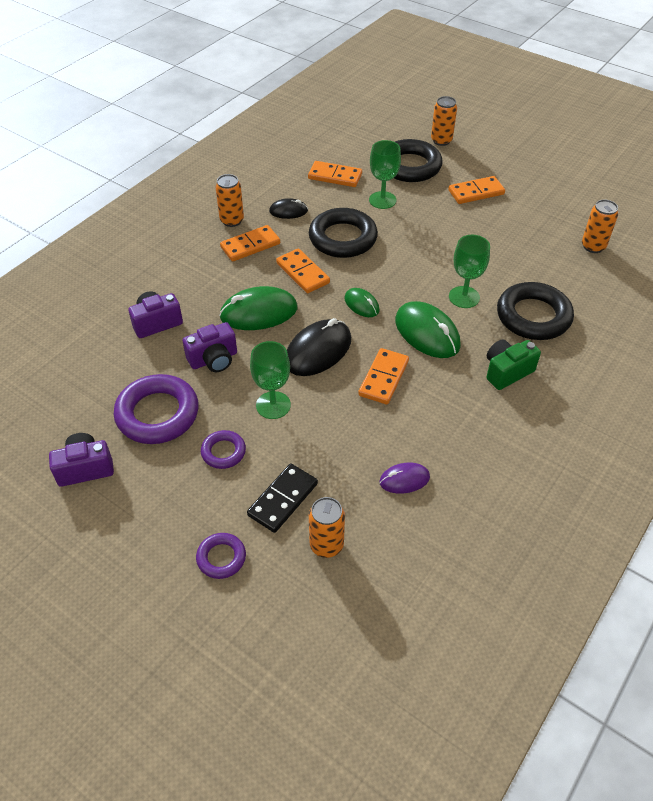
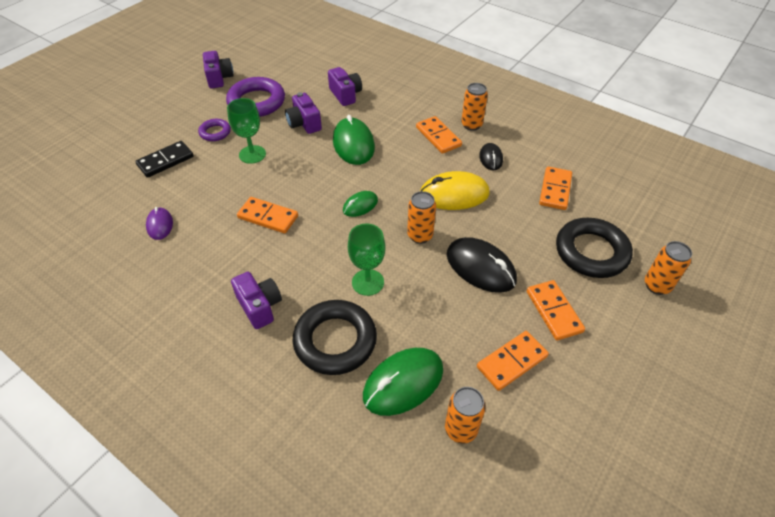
camera: 90 degrees right, 0 degrees up
(221, 558) = (131, 135): purple ring -> none
(282, 499) = (165, 161): black domino -> black domino turned 75 degrees counterclockwise
(303, 273) = (403, 168): orange domino -> orange domino (512, 362)
(318, 351) = (305, 178): black mouse -> black mouse (480, 267)
(326, 545) = (120, 182): orange can -> orange can (420, 236)
(343, 238) = (454, 194): black ring -> yellow mouse
(382, 200) = (521, 225): green goblet -> none
(427, 333) = (319, 249): green mouse -> green mouse (403, 383)
(507, 372) = (260, 306): green camera -> purple camera

